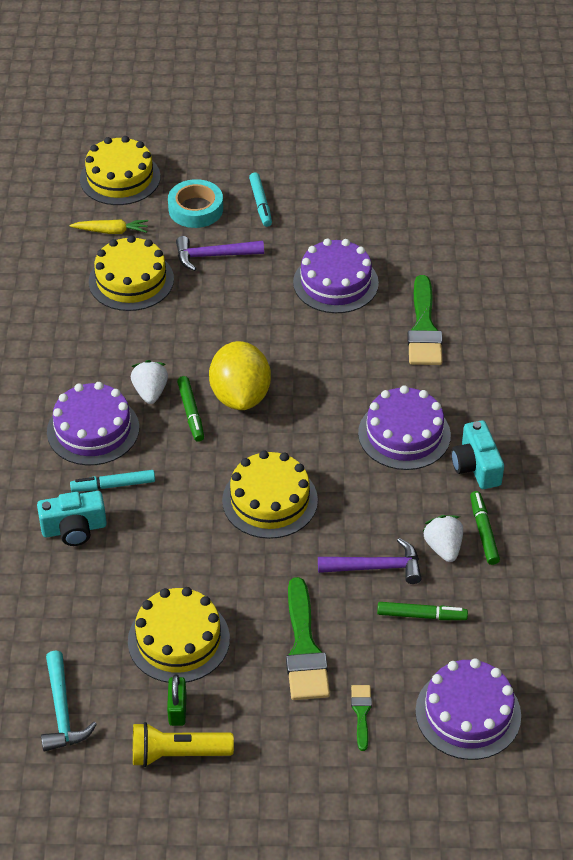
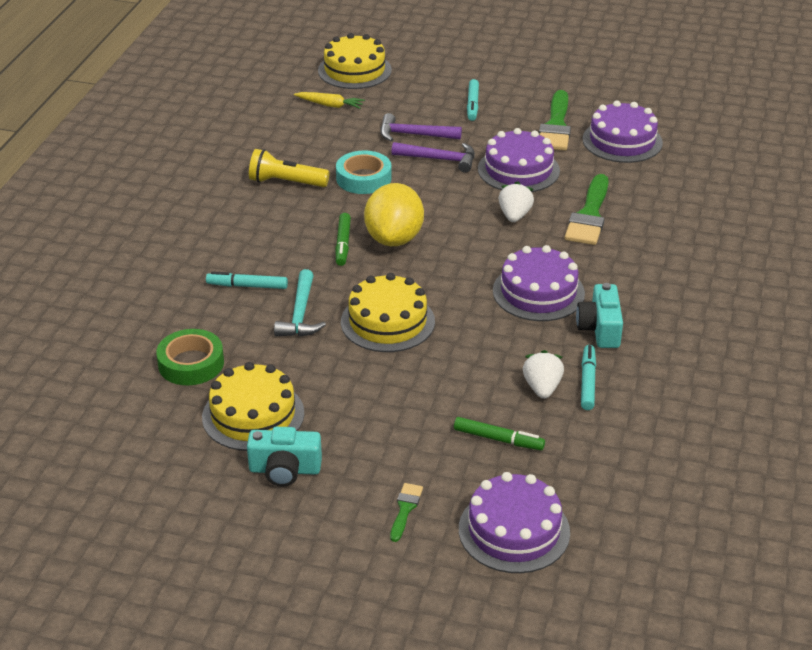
camera: 15 degrees right, 10 degrees down
(62, 711) = (118, 451): turquoise hammer -> turquoise hammer (300, 314)
(74, 529) = (196, 312): turquoise camera -> turquoise camera (285, 470)
(93, 430) = (248, 242): purple cake -> purple cake (622, 141)
(93, 592) = (191, 363): none -> green tape
(131, 280) = (332, 141): yellow cake -> none
(150, 392) = (312, 223): white strawberry -> white strawberry (514, 216)
(177, 709) = (226, 471): green padlock -> none
(177, 753) = (210, 507): yellow flashlight -> yellow flashlight (286, 182)
(195, 209) = (412, 100): turquoise tape -> turquoise tape (363, 178)
(304, 648) = (371, 444): green brush -> green brush (556, 126)
(376, 567) = (469, 392): purple hammer -> purple hammer (439, 159)
(483, 531) = (587, 382): green marker -> turquoise marker

